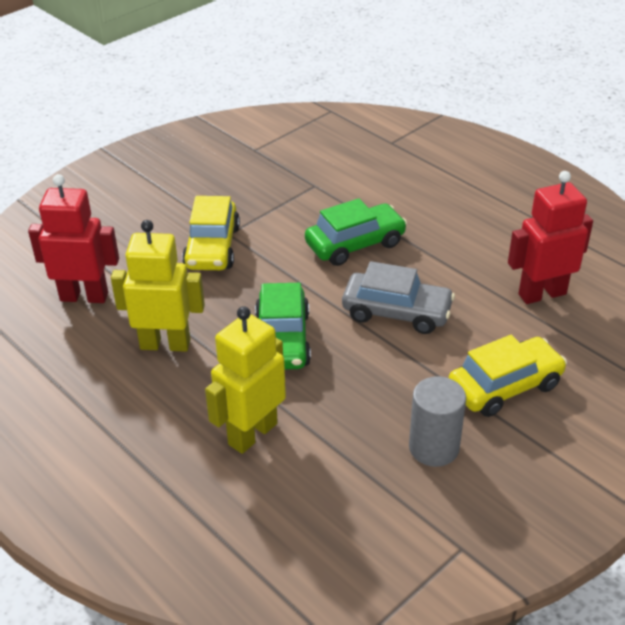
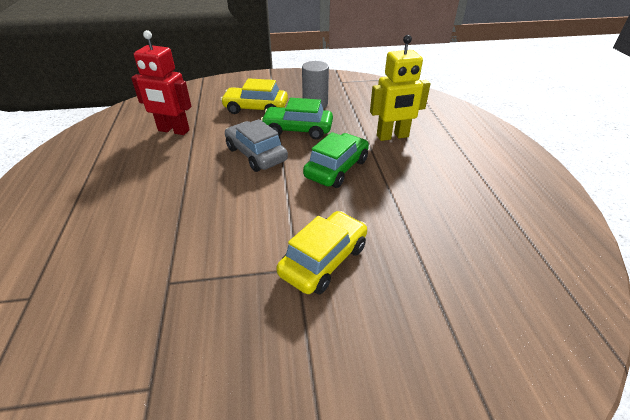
camera: 145 degrees left, 0 degrees up
(84, 296) = (465, 266): red robot -> none
(165, 344) = (414, 198): yellow robot -> none
(355, 244) = (218, 206): green car -> green car (297, 130)

